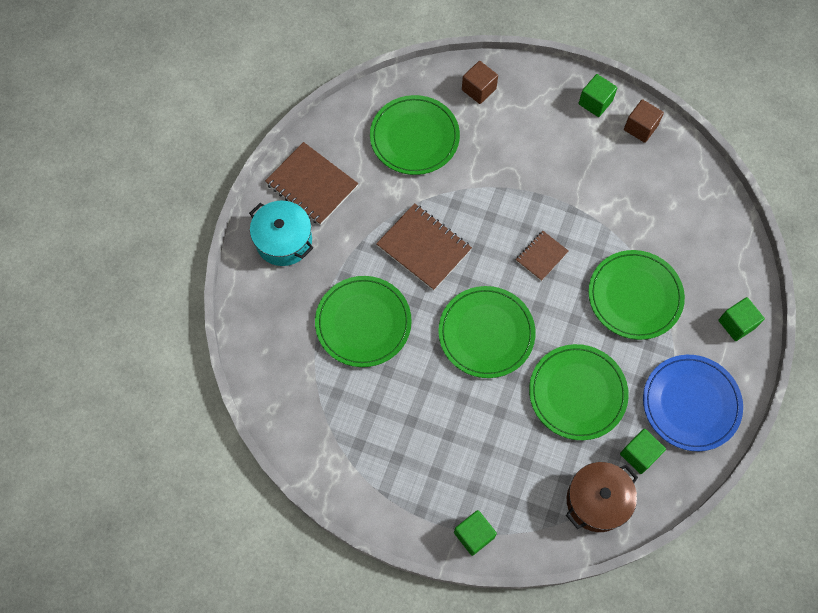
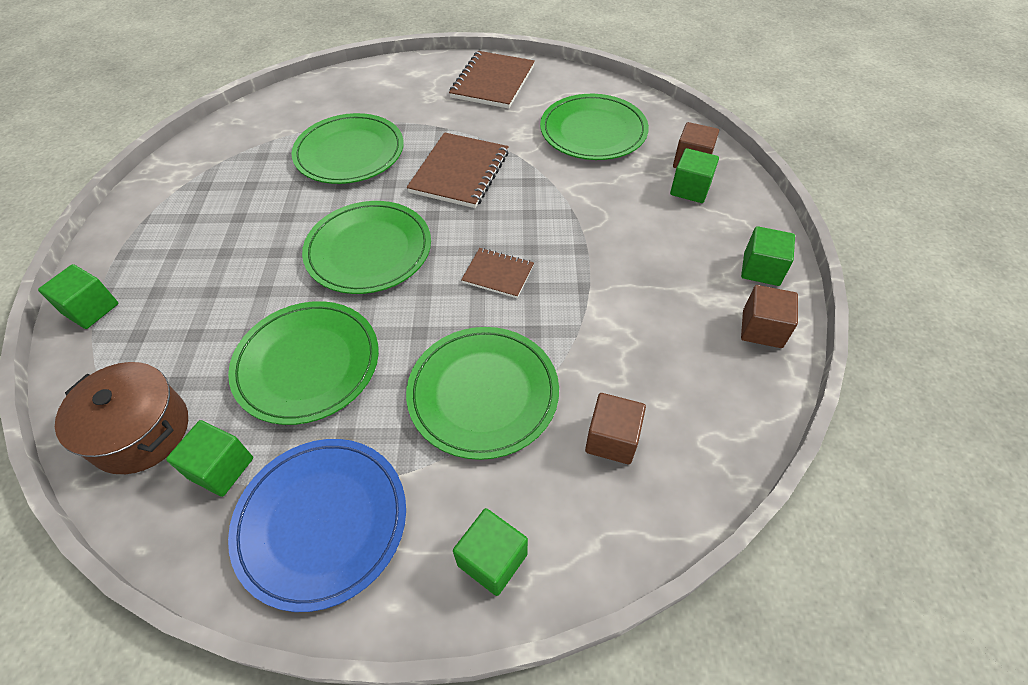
camera: 70 degrees right, 15 degrees down
(284, 241) = (422, 82): turquoise pot -> none
(507, 105) = (690, 189): none -> green cube
(687, 240) = (612, 439): none -> brown cube

